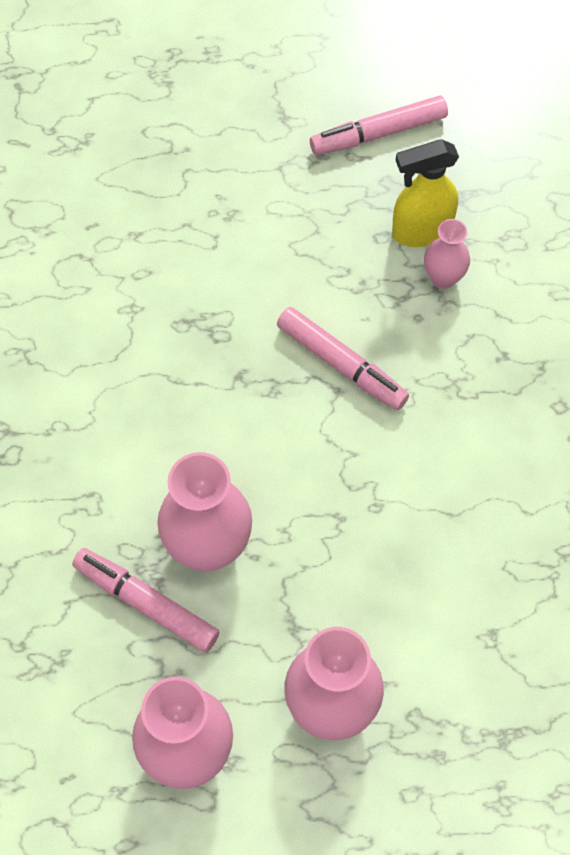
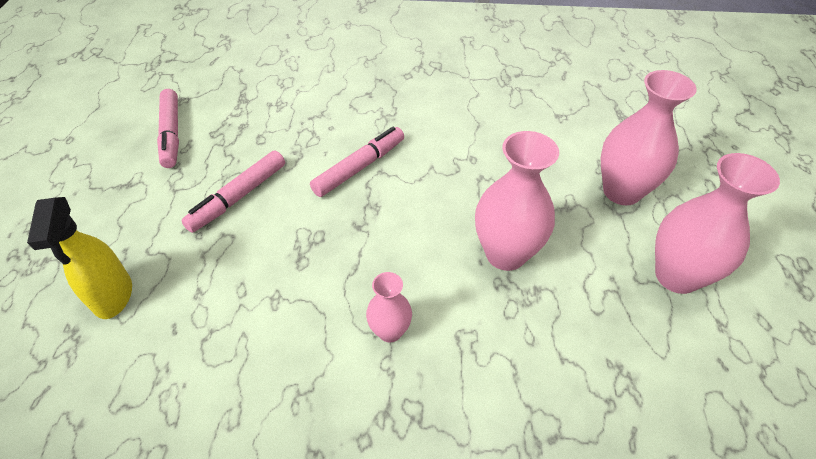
camera: 85 degrees left, 15 degrees down
(146, 603) = (557, 298): pink marker -> pink marker (238, 197)
(421, 231) = (263, 120): yellow spray bottle -> yellow spray bottle (113, 296)
(443, 277) = (303, 113): pink vase -> pink vase (390, 331)

